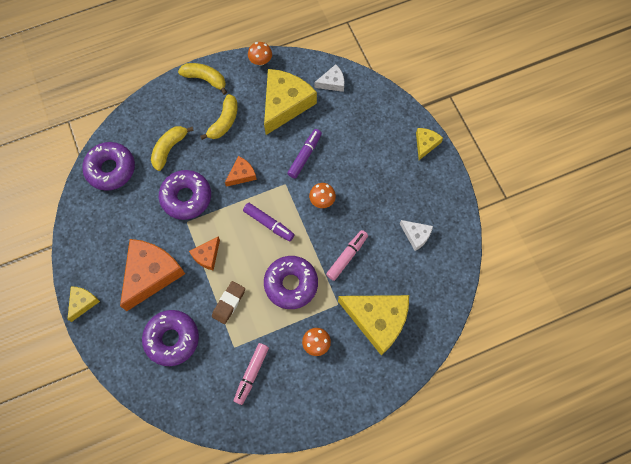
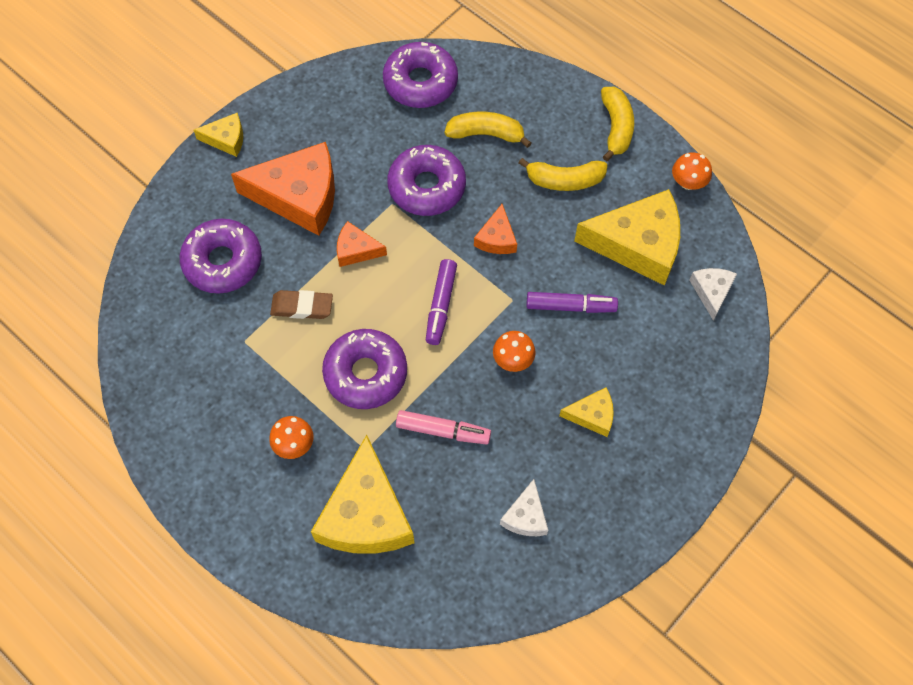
camera: 65 degrees right, 5 degrees down
(241, 174) = (496, 238): orange cheese -> orange cheese turned 75 degrees clockwise
(251, 374) = (216, 379): pink marker -> none
(332, 82) = (711, 292): white cheese -> white cheese turned 135 degrees counterclockwise
(425, 144) = (687, 469): yellow cheese -> yellow cheese (592, 415)

